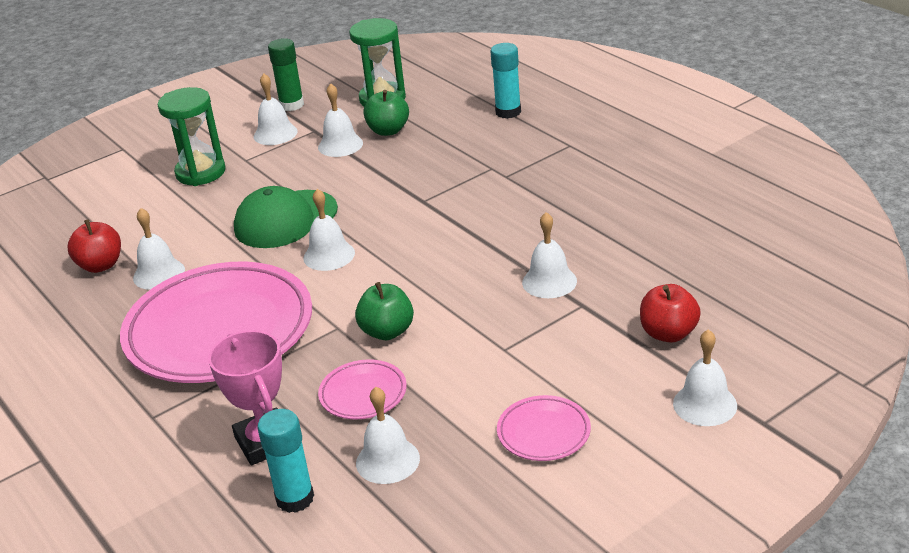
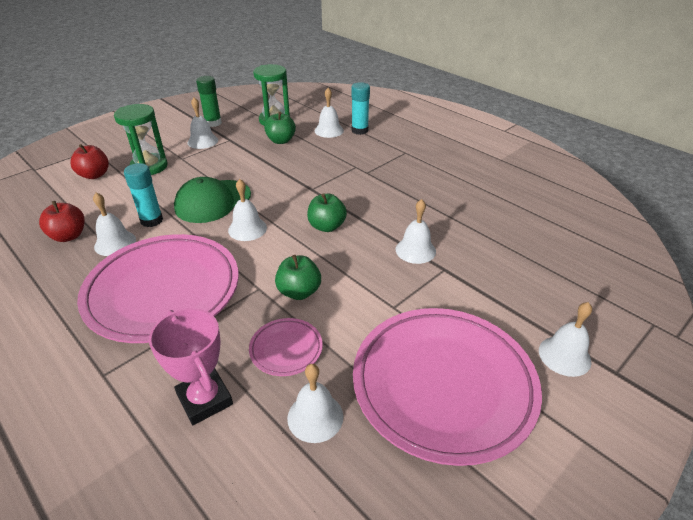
camera: 10 degrees left, 5 degrees up
(295, 498) = (235, 462): turquoise glue stick -> turquoise glue stick (151, 220)
(340, 145) = (249, 149): white bell -> white bell (329, 130)
(435, 251) = (327, 226): none -> green apple
(543, 432) = (443, 385): pink plate -> pink plate, size x2.33
(668, 333) = (515, 292): red apple -> red apple (94, 175)

